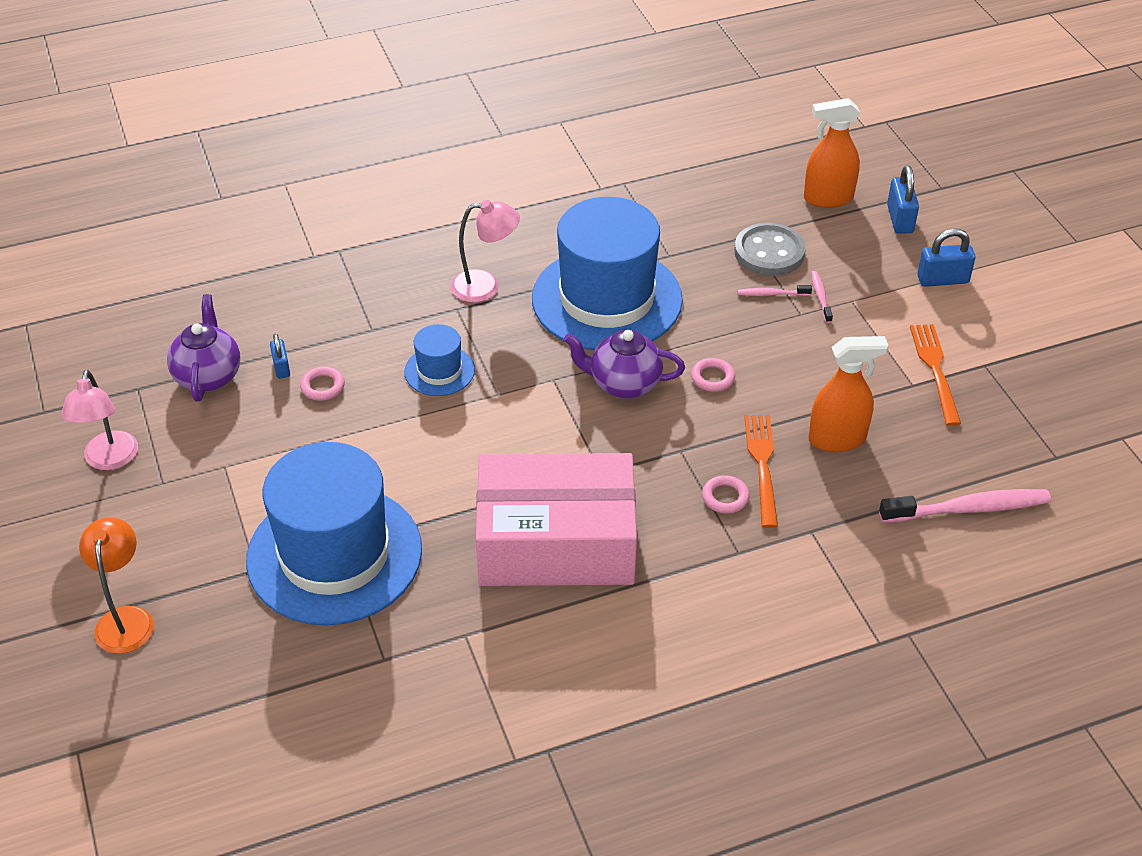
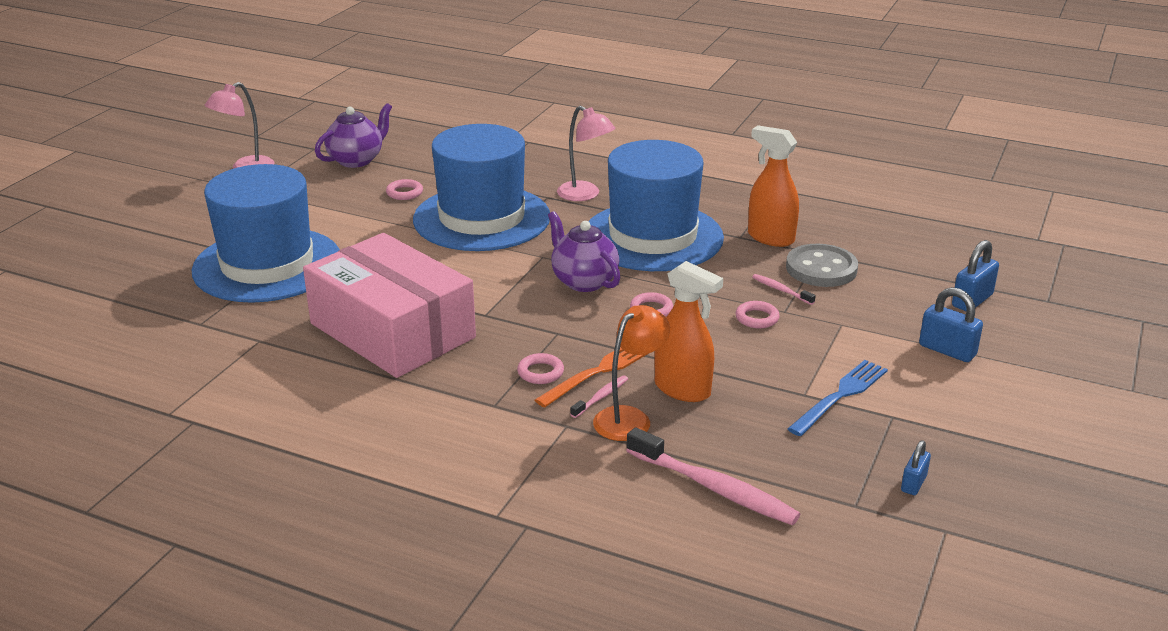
camera: 45 degrees right, 15 degrees down
(126, 619) = (127, 233): orange lamp -> orange lamp (629, 418)
(281, 367) = (399, 174): blue padlock -> blue padlock (913, 483)
(439, 371) = (482, 218): blue hat -> blue hat, size x2.23
(793, 334) = (757, 318): none -> pink ring
(820, 297) = (818, 310): pink toothbrush -> pink toothbrush (601, 397)
(828, 198) = (927, 262): orange spray bottle -> orange spray bottle (770, 238)
(935, 369) = (840, 395): orange fork -> blue fork

